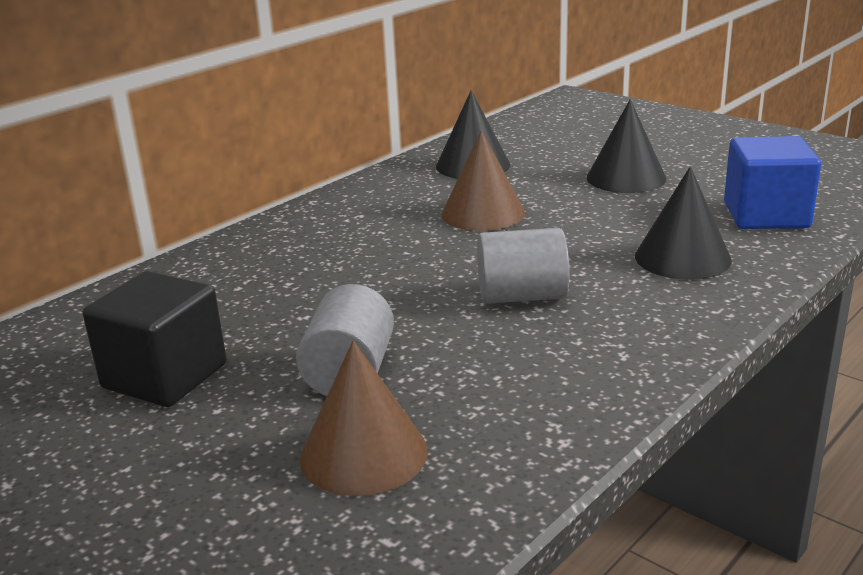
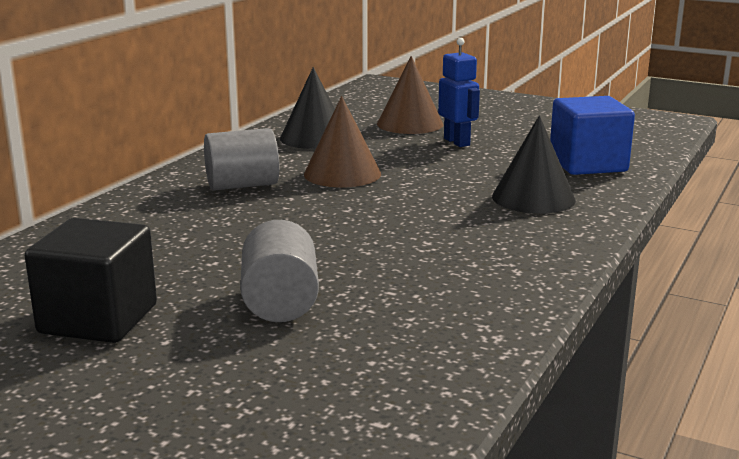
camera: 15 degrees left, 5 degrees down
(363, 454) = (325, 361): brown cone -> brown cone (410, 124)
(522, 296) = (409, 234): grey cylinder -> grey cylinder (242, 185)
(626, 178) = (457, 142): black cone -> blue robot

